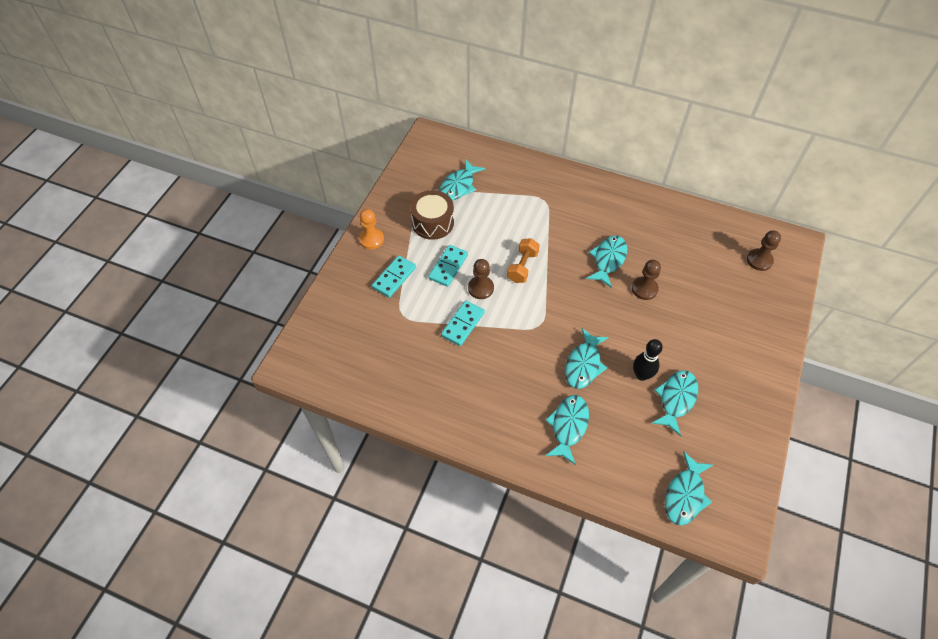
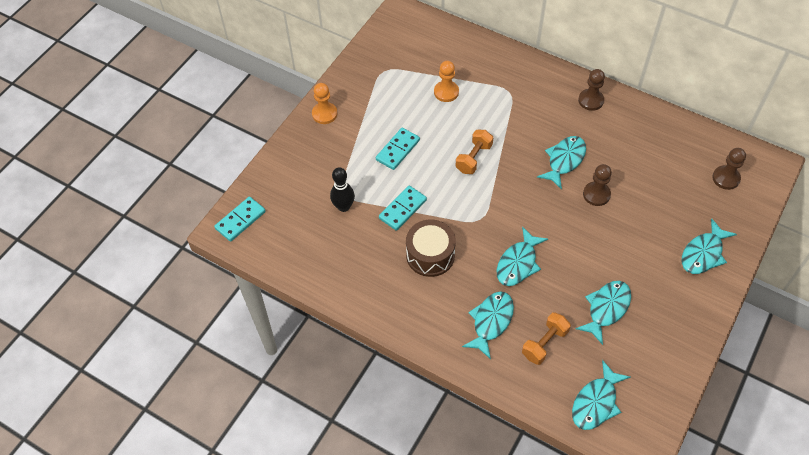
camera: 10 degrees right, 0 degrees up
(394, 278) = (341, 155): turquoise domino -> turquoise domino (240, 220)
(433, 223) = (389, 103): brown drum -> brown drum (430, 255)
(458, 186) = (422, 68): turquoise fish -> turquoise fish (703, 253)
(480, 288) = (427, 175): brown pawn -> brown pawn (590, 100)
(485, 206) = (446, 92): none -> orange pawn
(624, 441) = (544, 343): none -> orange dumbbell
(641, 375) = (575, 281): black bowling pin -> black bowling pin (343, 207)

